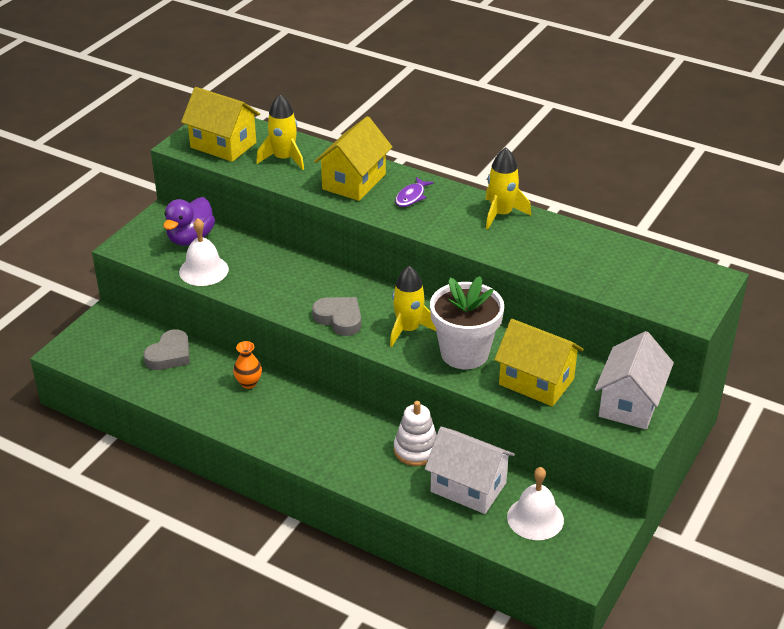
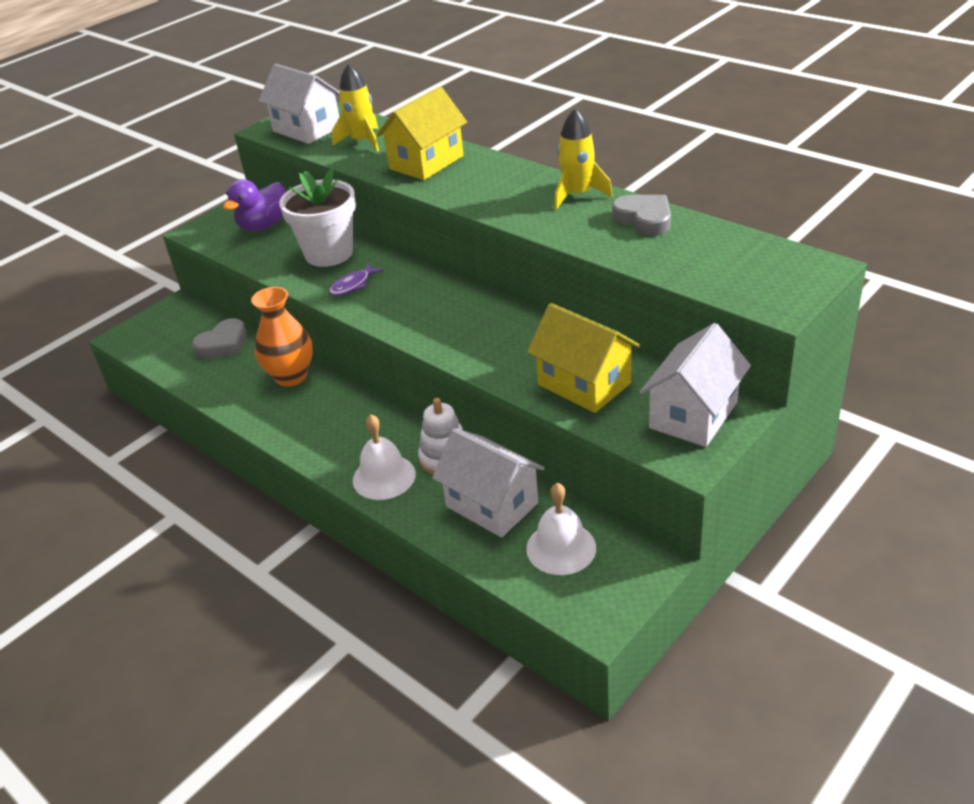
camera: 15 degrees right, 0 degrees up
(203, 270) = (262, 255): white bell -> white bell (384, 477)
(223, 145) = (307, 129): yellow house -> white house
(248, 383) = (291, 376): orange vase -> orange vase, size x1.81
(339, 319) = (383, 307): grey heart -> grey heart (644, 219)
(408, 330) = (454, 321): yellow rocket -> none
(411, 197) = (482, 177): purple fish -> purple fish (353, 285)
(464, 353) = (510, 348): white flower pot -> white flower pot (329, 253)

